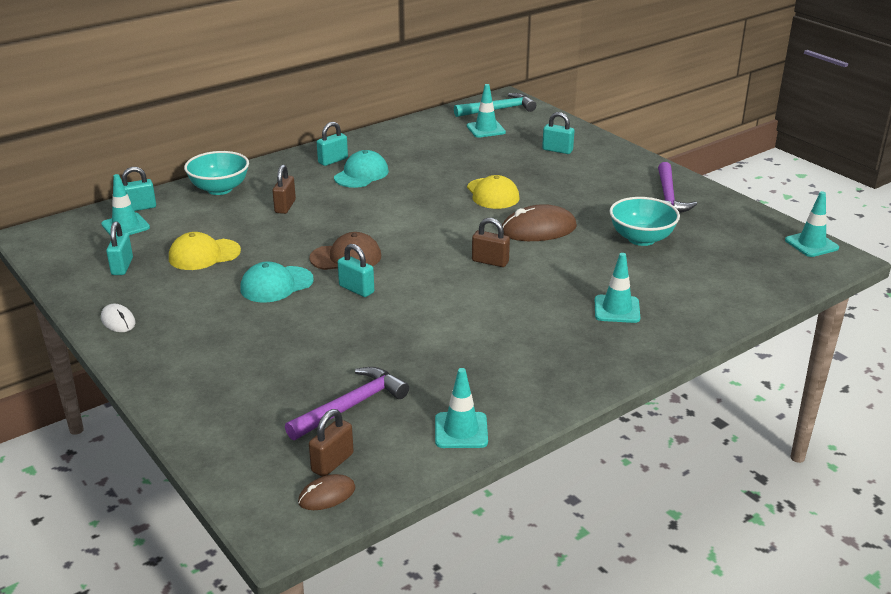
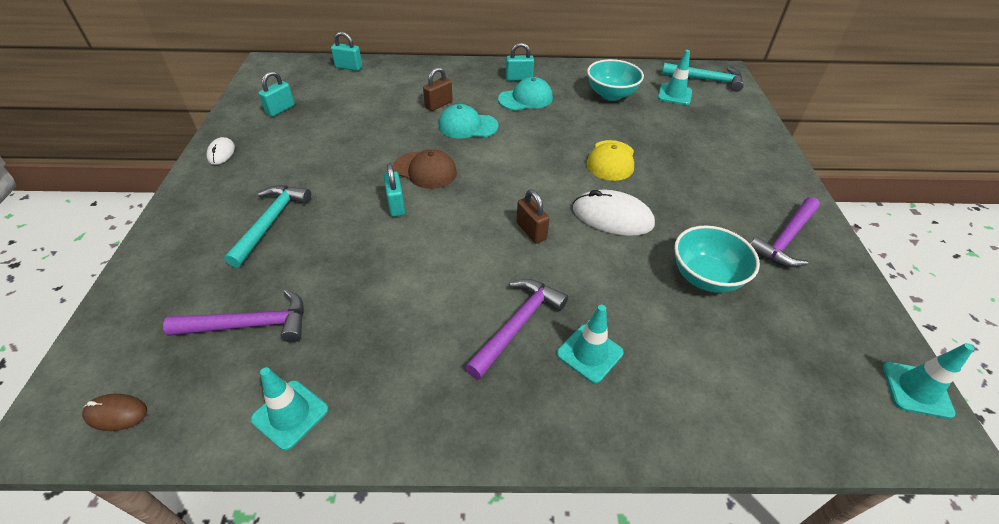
camera: 35 degrees right, 15 degrees up
(125, 226) = (323, 78): turquoise traffic cone -> none
(204, 255) = (337, 123): yellow cap -> none
(219, 189) = (414, 72): turquoise bowl -> turquoise bowl (611, 95)
(260, 344) = (271, 222): none -> turquoise hammer
(276, 285) = (348, 172): turquoise cap -> turquoise cap (467, 126)
(332, 462) = (164, 379): brown padlock -> none
(538, 229) = (612, 217): brown mouse -> white mouse
(552, 316) = (518, 325): none -> purple hammer
(557, 150) = (720, 139): turquoise padlock -> none

